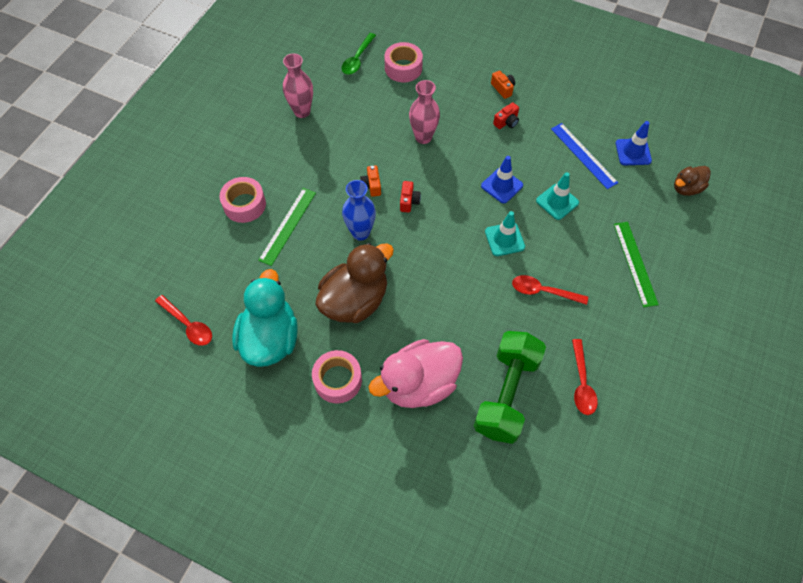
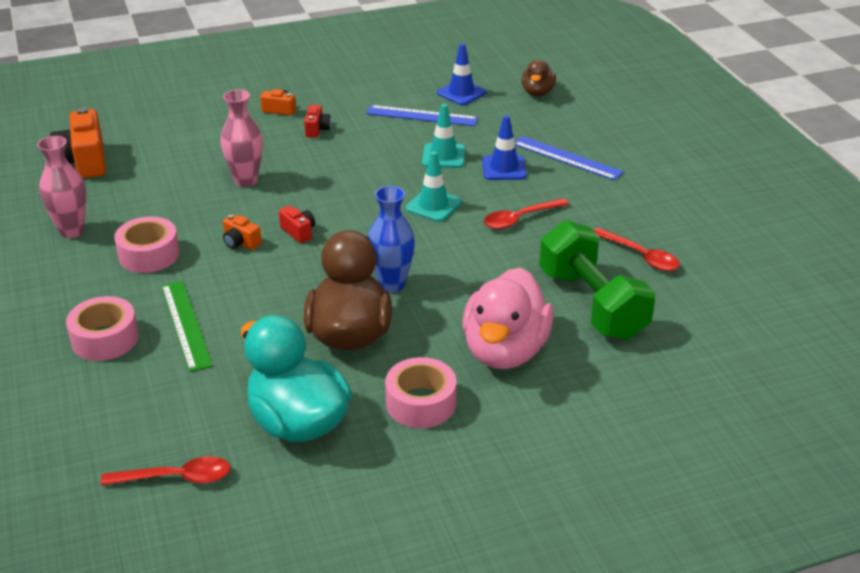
camera: 45 degrees left, 25 degrees down
(357, 59) = (84, 161): green spoon -> orange camera
(360, 233) = (280, 282): blue vase -> blue vase (392, 284)
(403, 68) = (149, 144): pink tape -> pink tape (149, 254)
(502, 186) = (376, 172): blue traffic cone -> blue traffic cone (504, 168)
(635, 263) = (567, 158): green ruler -> blue ruler

